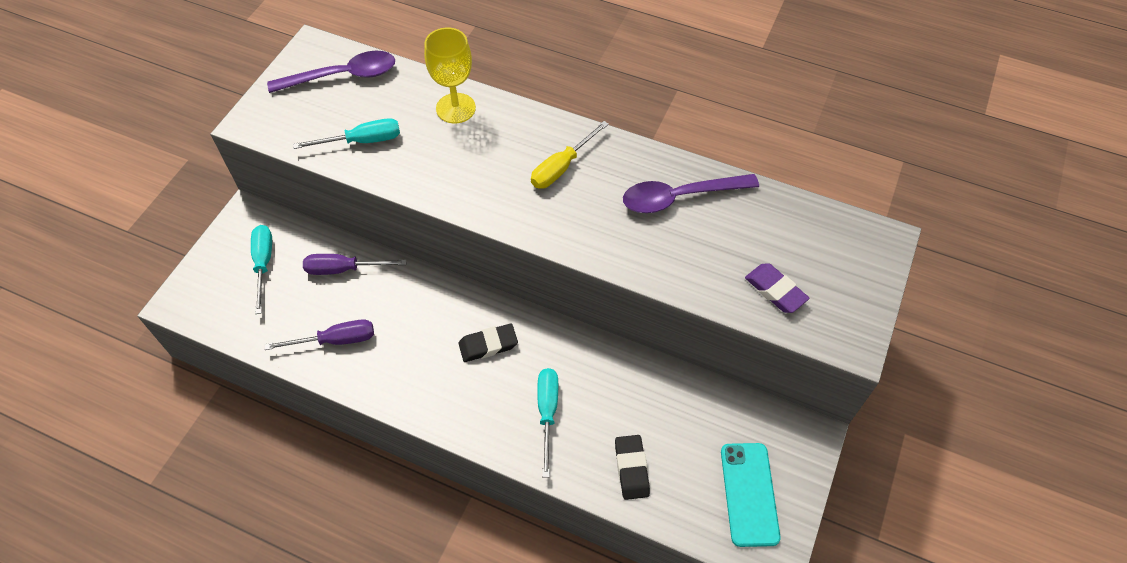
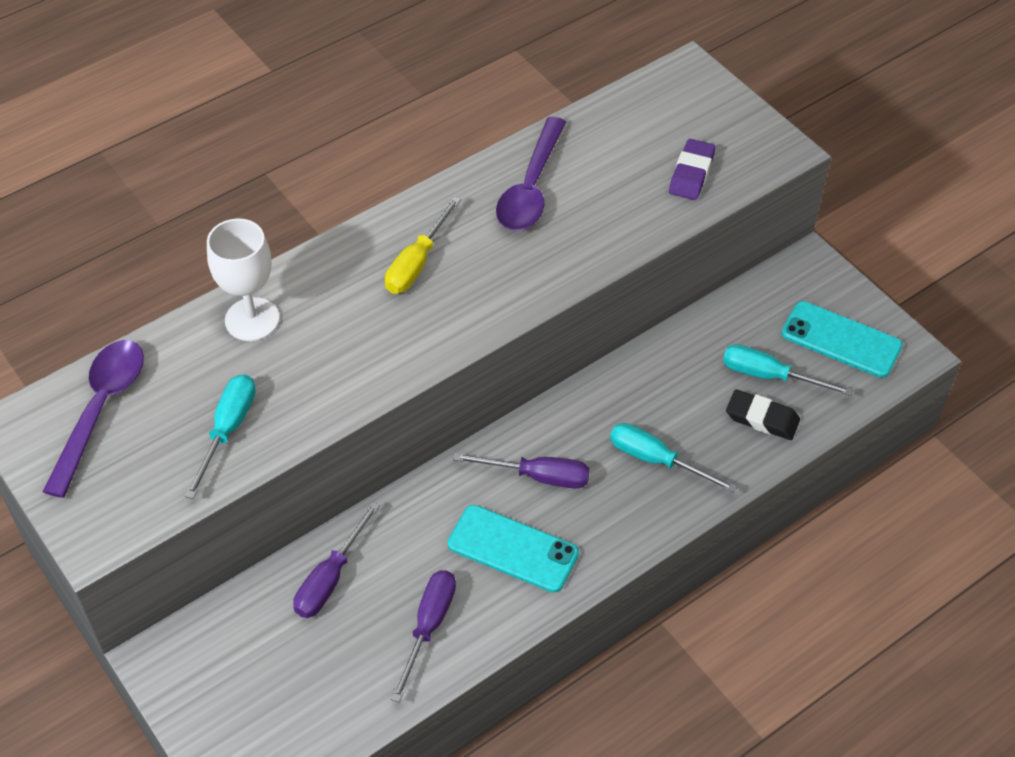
camera: 60 degrees left, 5 degrees down
(263, 264) = (256, 665): turquoise screwdriver -> turquoise screwdriver (769, 376)
(421, 359) = (513, 549): none -> turquoise phone
(455, 108) = (252, 319): yellow goblet -> white goblet
(488, 345) = (538, 476): black eraser -> purple screwdriver
(561, 167) = (417, 263): yellow screwdriver -> yellow screwdriver turned 45 degrees clockwise
(775, 290) = (691, 173): purple eraser -> purple eraser turned 60 degrees counterclockwise

